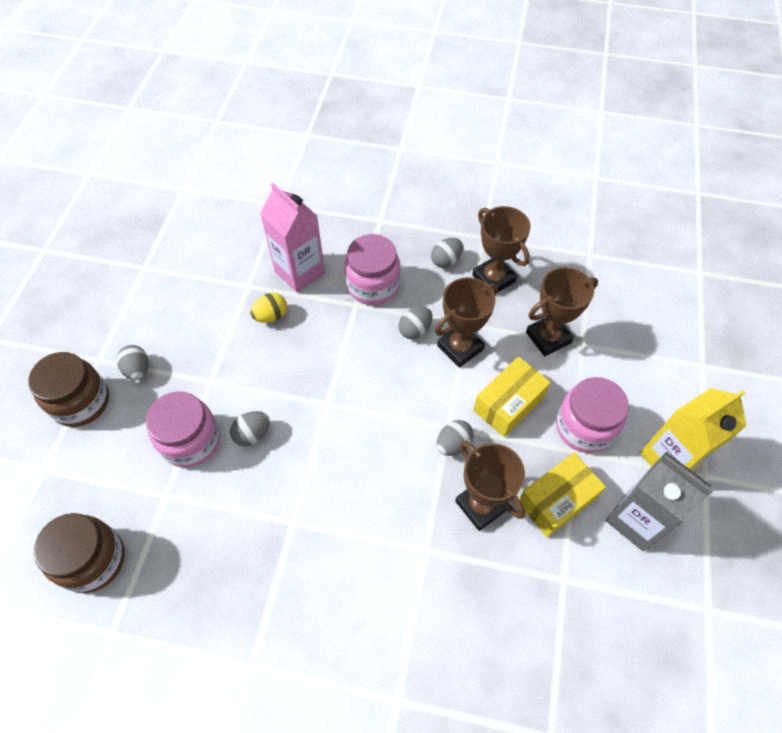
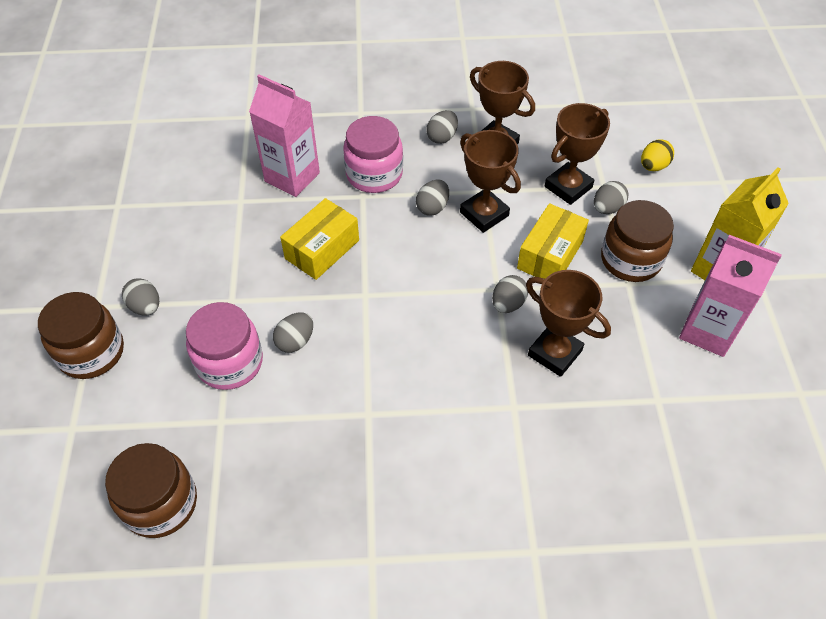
camera: 15 degrees left, 5 degrees down
(271, 316) = (276, 225): yellow egg -> yellow egg (653, 166)
(460, 347) = (484, 214): brown trophy -> brown trophy turned 75 degrees counterclockwise
(556, 500) = (626, 331): yellow box -> yellow box (322, 249)
(579, 368) = (607, 208): none -> grey egg
(584, 427) = (630, 260): pink jar -> brown jar
(636, 520) = (707, 331): grey carton -> pink carton

